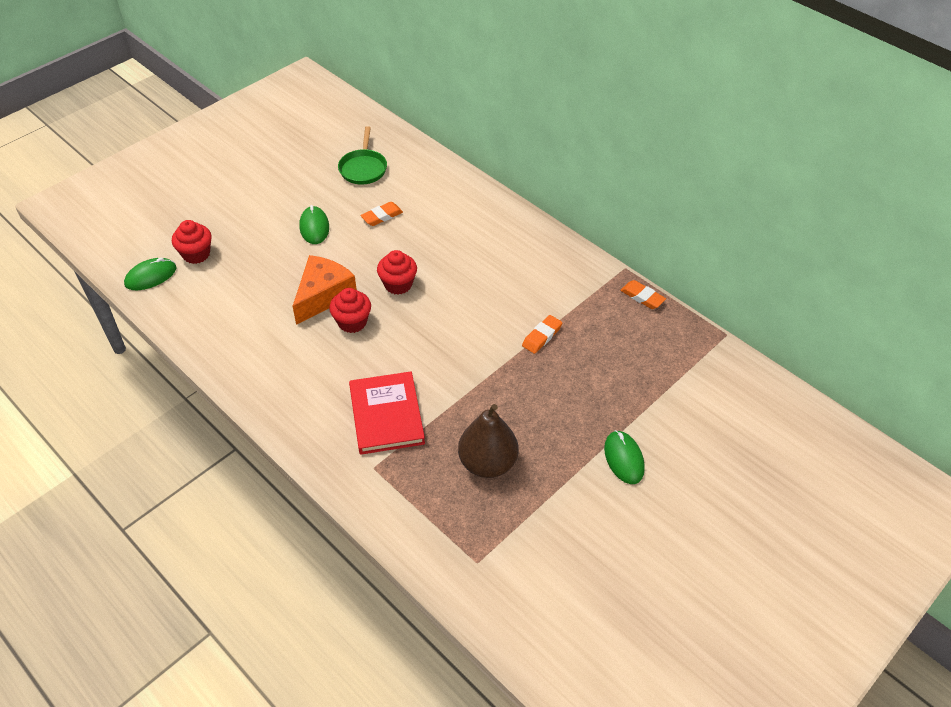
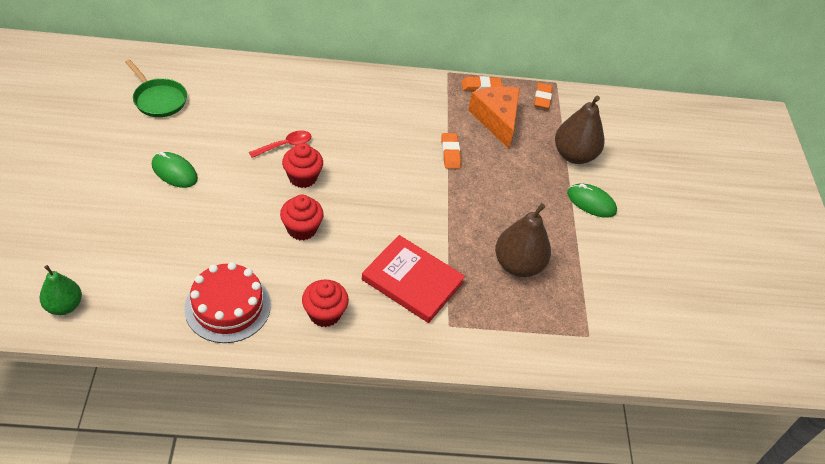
camera: 50 degrees left, 0 degrees up
(151, 276) = (64, 306): green mouse -> green pear
(196, 254) = (87, 259): red cupcake -> red cupcake (324, 314)
(240, 343) = (228, 306): none -> red cake
(323, 295) = (251, 223): orange cheese -> orange cheese (496, 120)
(382, 216) = (224, 131): orange eraser -> orange eraser (542, 98)
(414, 252) = (285, 145): none -> red spoon
(660, 408) = (574, 155): none -> brown pear

